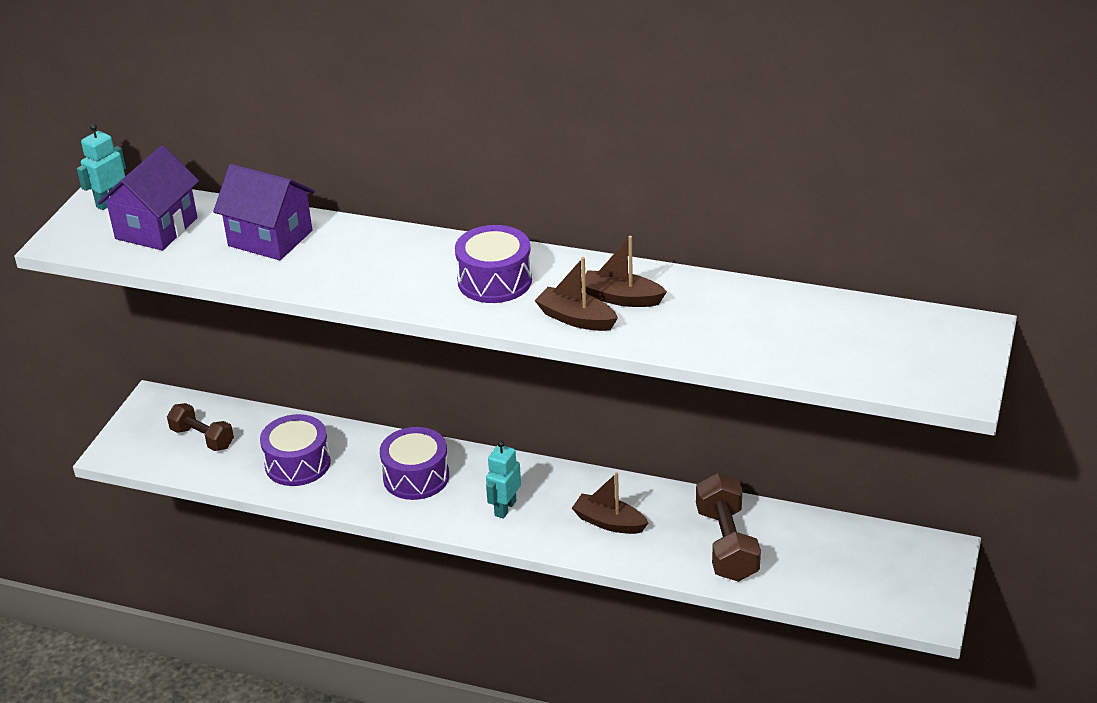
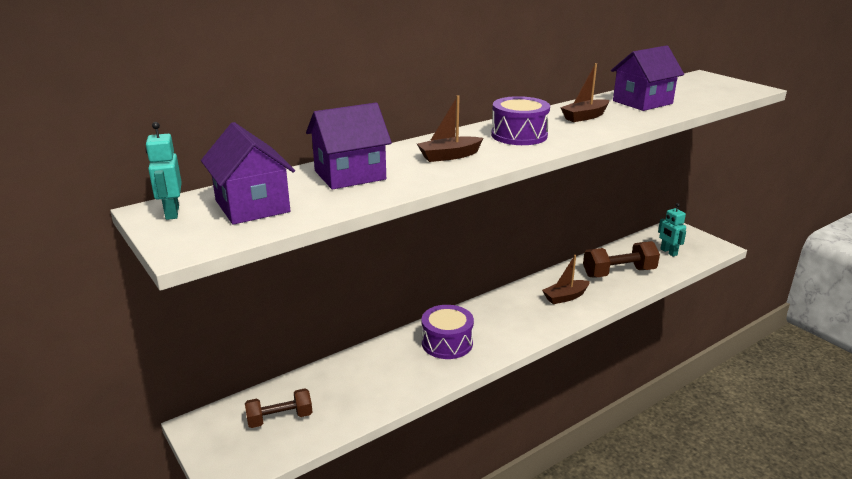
camera: 55 degrees left, 10 degrees down
(297, 463) = (371, 385): purple drum -> none
(505, 508) = (515, 324): turquoise robot -> turquoise robot (668, 252)
(576, 318) = (591, 129): brown boat -> brown boat (449, 156)
(726, 544) = (619, 273): brown dumbbell -> brown dumbbell turned 45 degrees counterclockwise
(745, 319) = (642, 102): none -> purple house

